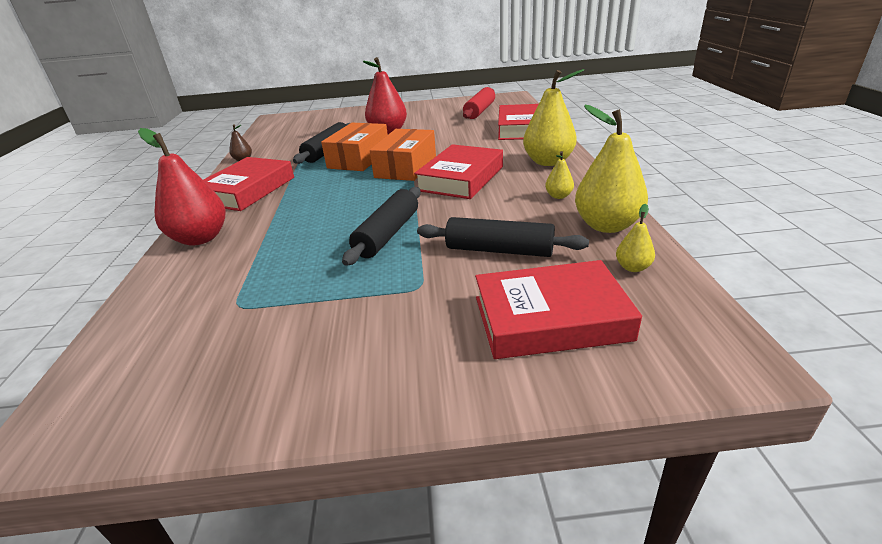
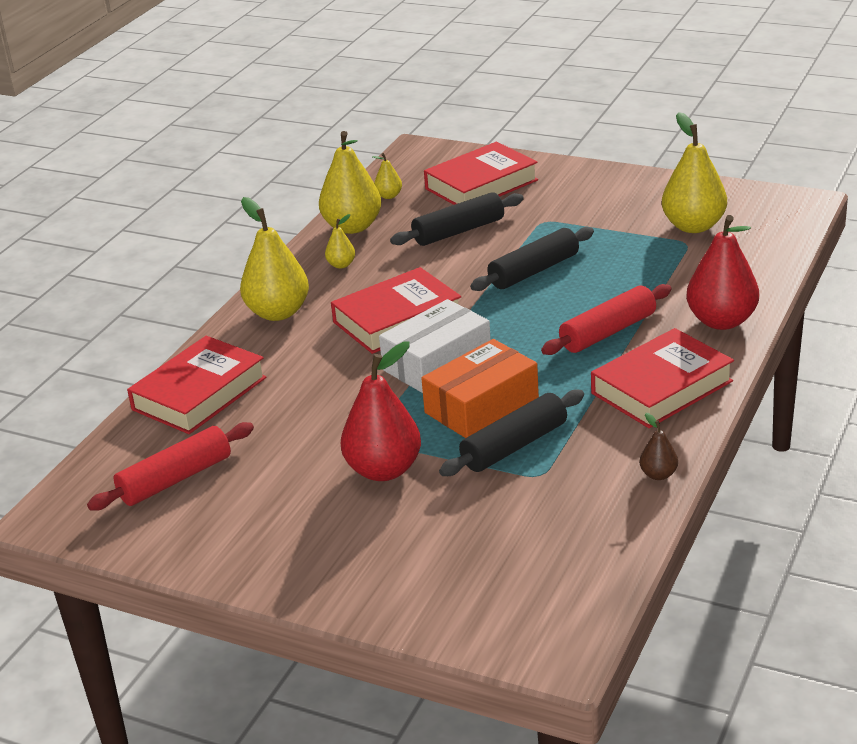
camera: 150 degrees left, 0 degrees up
(229, 333) = (693, 226): none -> yellow pear
(296, 209) = (608, 332): none -> red rolling pin
(406, 167) = (437, 362): orange box -> white box
(499, 250) = (458, 231): black rolling pin -> black rolling pin turned 75 degrees counterclockwise
(550, 318) = (481, 184): red book -> red book turned 60 degrees counterclockwise

